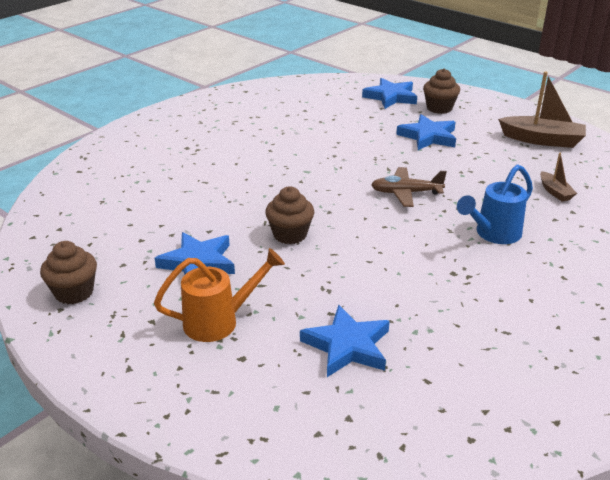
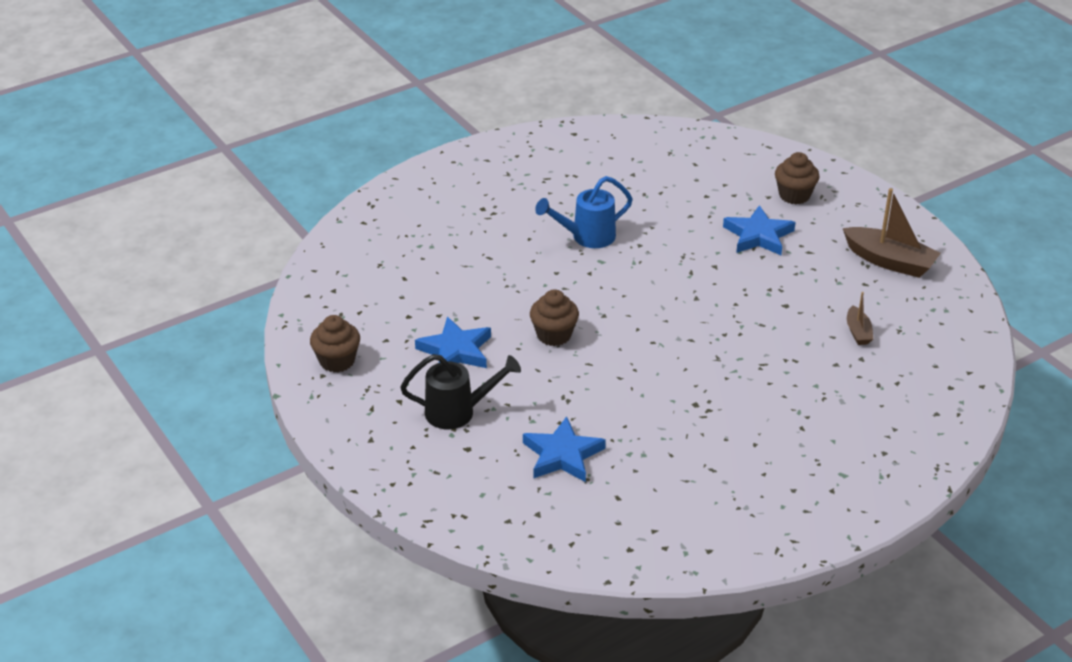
camera: 15 degrees right, 5 degrees up
(219, 321) = (458, 412): orange watering can -> black watering can
(391, 97) = (744, 169): blue star -> none
(406, 193) = (694, 306): brown plane -> none
(493, 234) = (760, 370): blue watering can -> blue watering can (587, 237)

